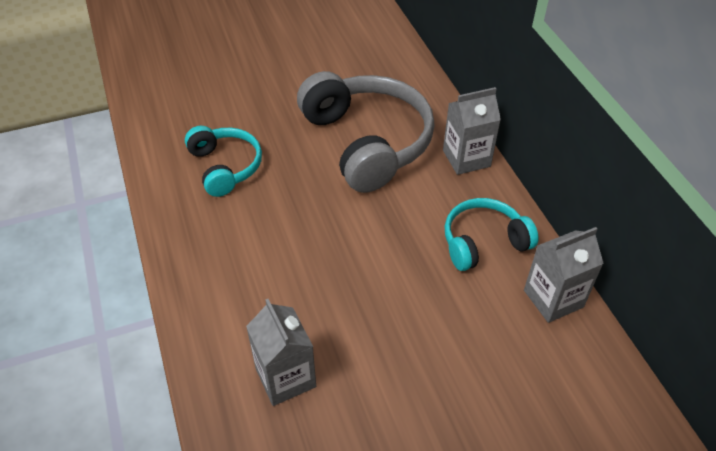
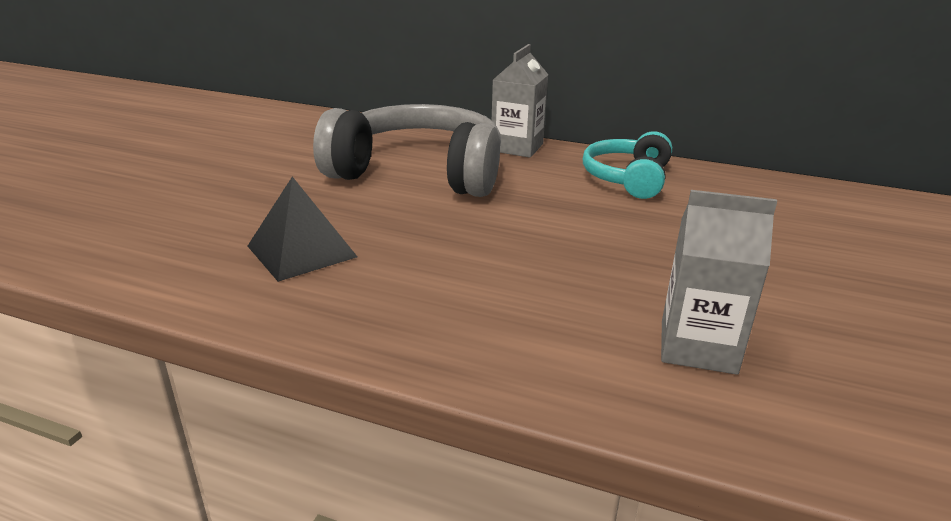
camera: 50 degrees left, 20 degrees down
(225, 167) = (301, 251): turquoise headphones -> black pyramid
(553, 298) = (729, 180): grey carton -> none

